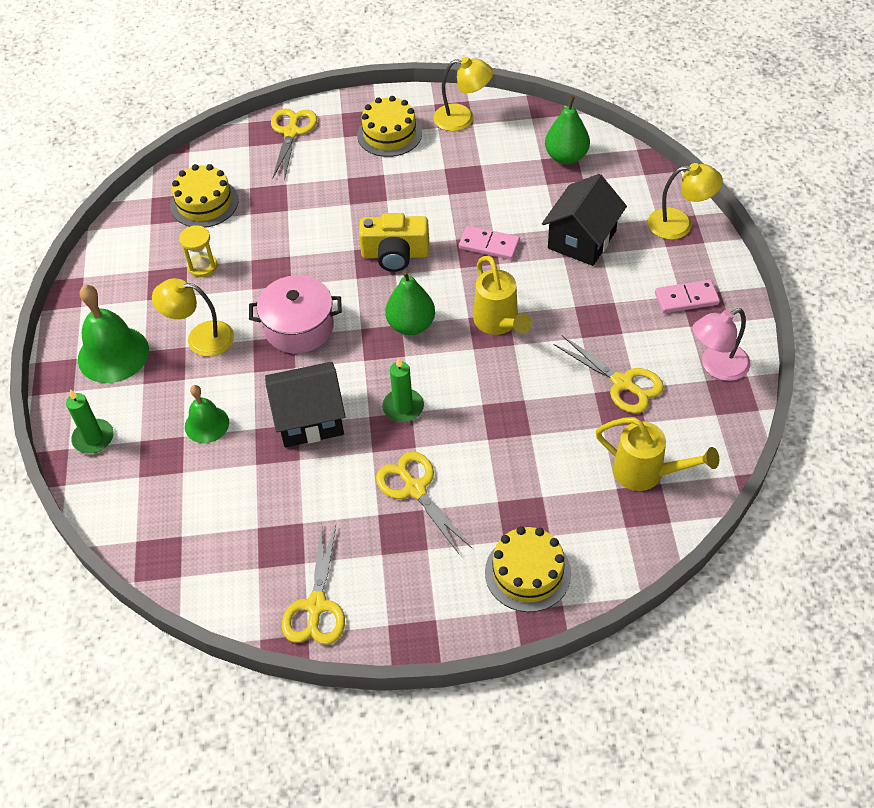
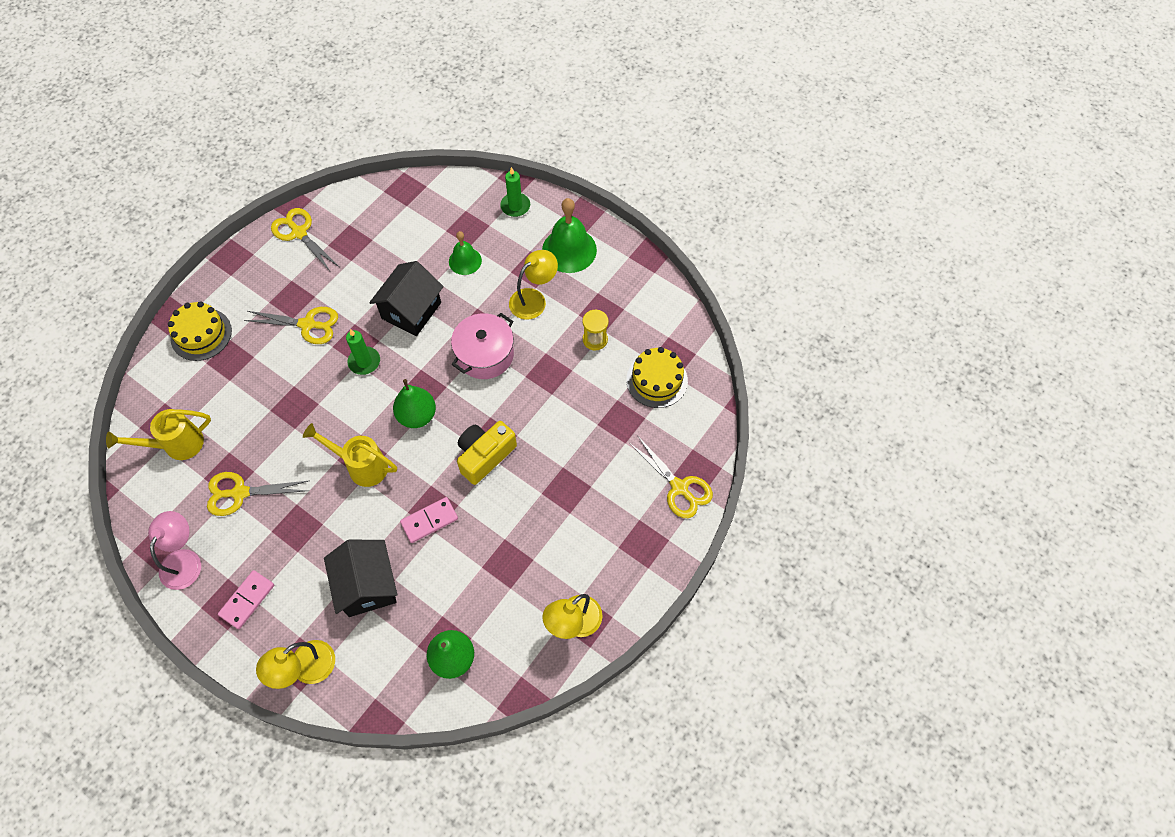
camera: 130 degrees right, 10 degrees up
(389, 134) = (609, 553): yellow cake -> none

